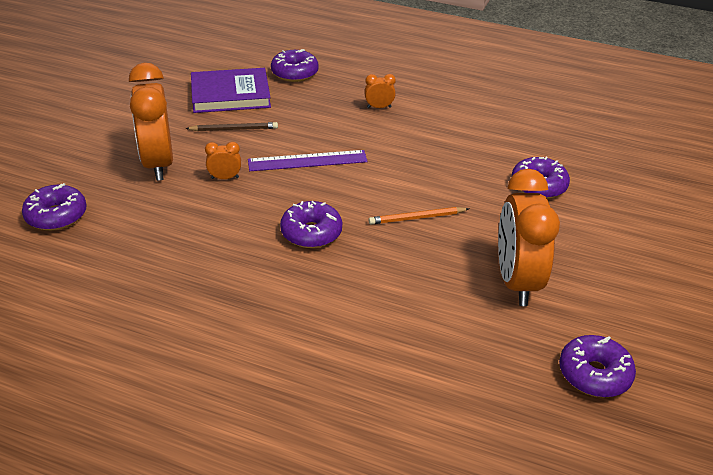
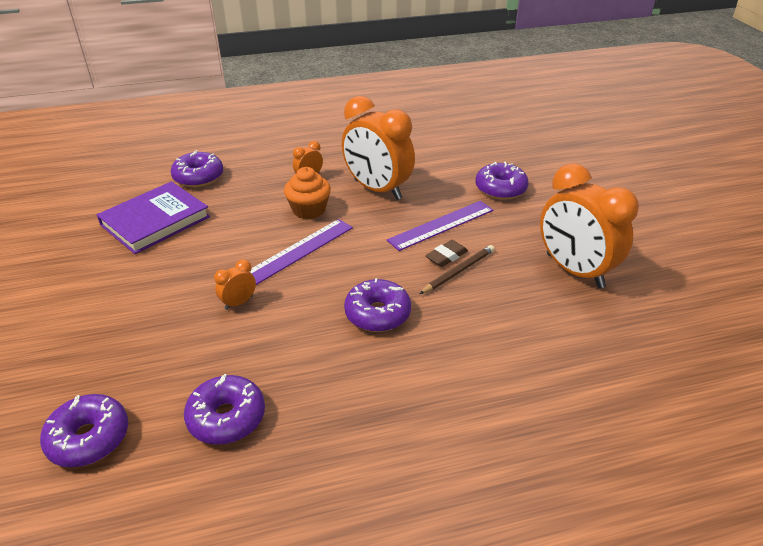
camera: 35 degrees left, 0 degrees up
(158, 164) = (152, 322): orange clock -> orange clock (377, 189)
(234, 129) = (195, 252): brown pencil -> brown pencil (458, 271)
(349, 133) = (309, 210): none -> orange cupcake
(417, 218) = (446, 256): orange pencil -> brown eraser
(444, 192) = (441, 225): none -> purple ruler
(594, 374) = (703, 313): purple donut -> purple donut (227, 417)

